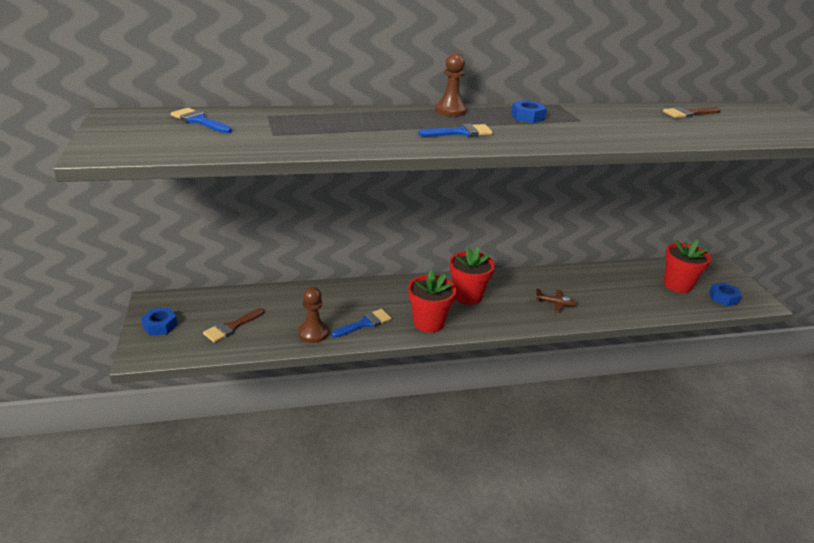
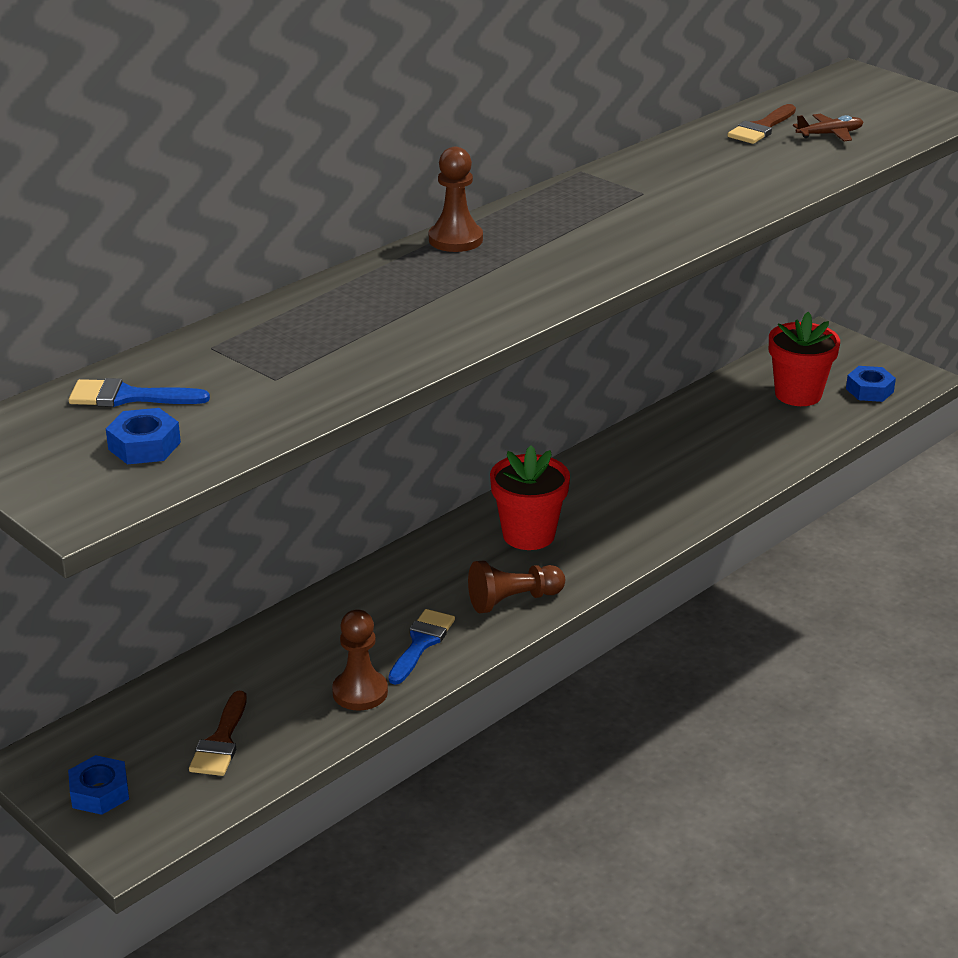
camera: 30 degrees left, 0 degrees up
(428, 322) = (513, 600): red flower pot -> brown pawn
(460, 132) = (519, 276): blue brush -> none
(527, 117) = (570, 212): blue nut -> blue nut (144, 446)
(556, 304) = (662, 493): brown plane -> brown plane (830, 134)

